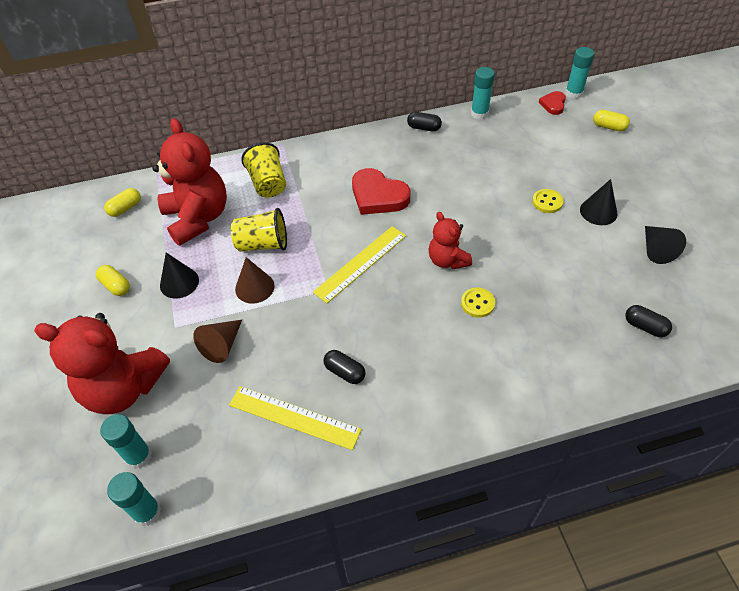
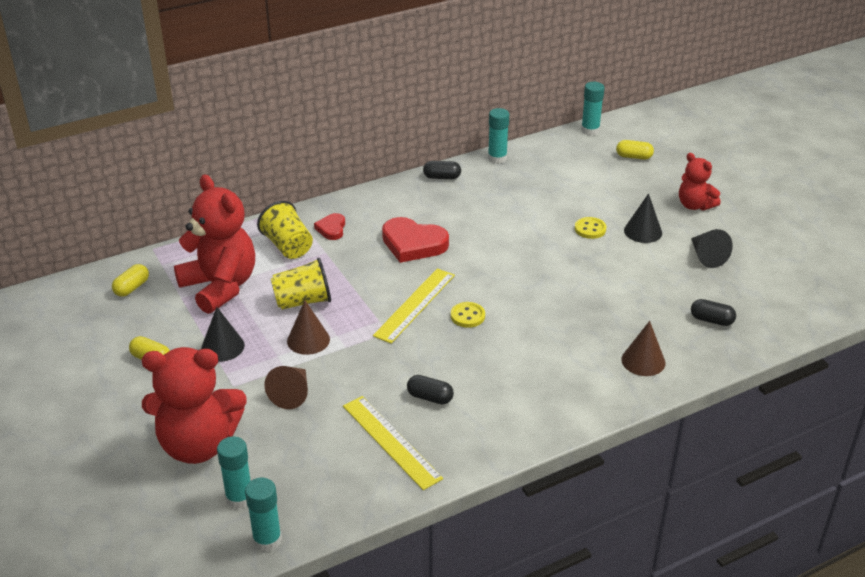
camera: 15 degrees left, 15 degrees down
(294, 417) = (391, 441): yellow ruler -> yellow ruler turned 45 degrees clockwise
(447, 260) = (504, 291): red teddy bear -> red teddy bear (694, 205)
(477, 303) = (545, 323): yellow button -> yellow button (467, 316)
(553, 104) = (572, 142): red heart -> red heart (331, 229)
(563, 365) = (643, 361): none -> brown cone

